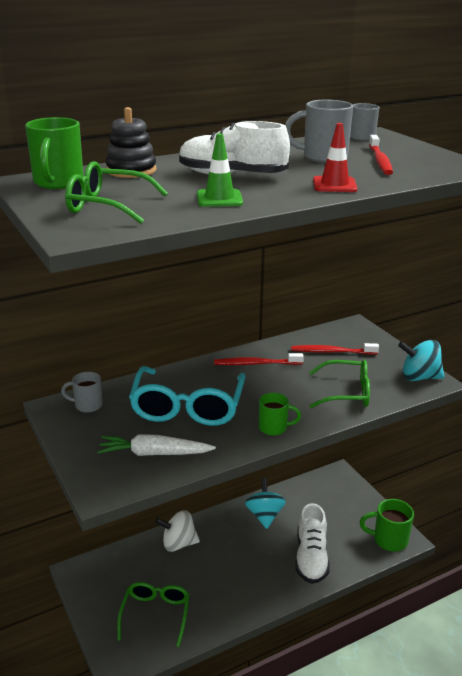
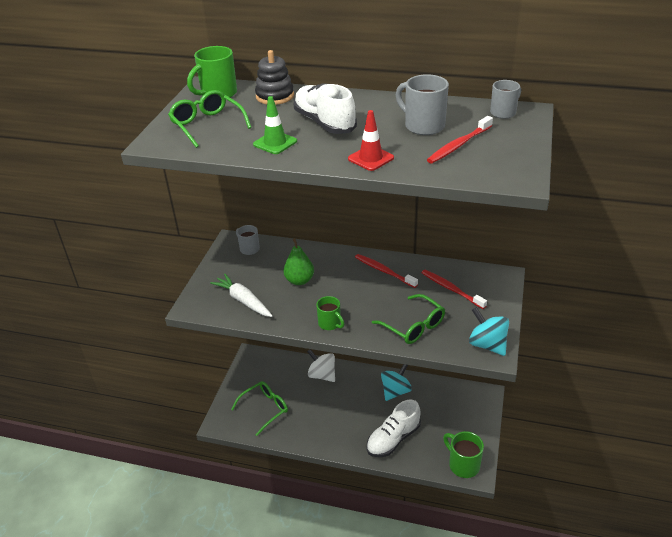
camera: 45 degrees right, 10 degrees up
(187, 407) = (299, 280): turquoise glasses -> green pear

